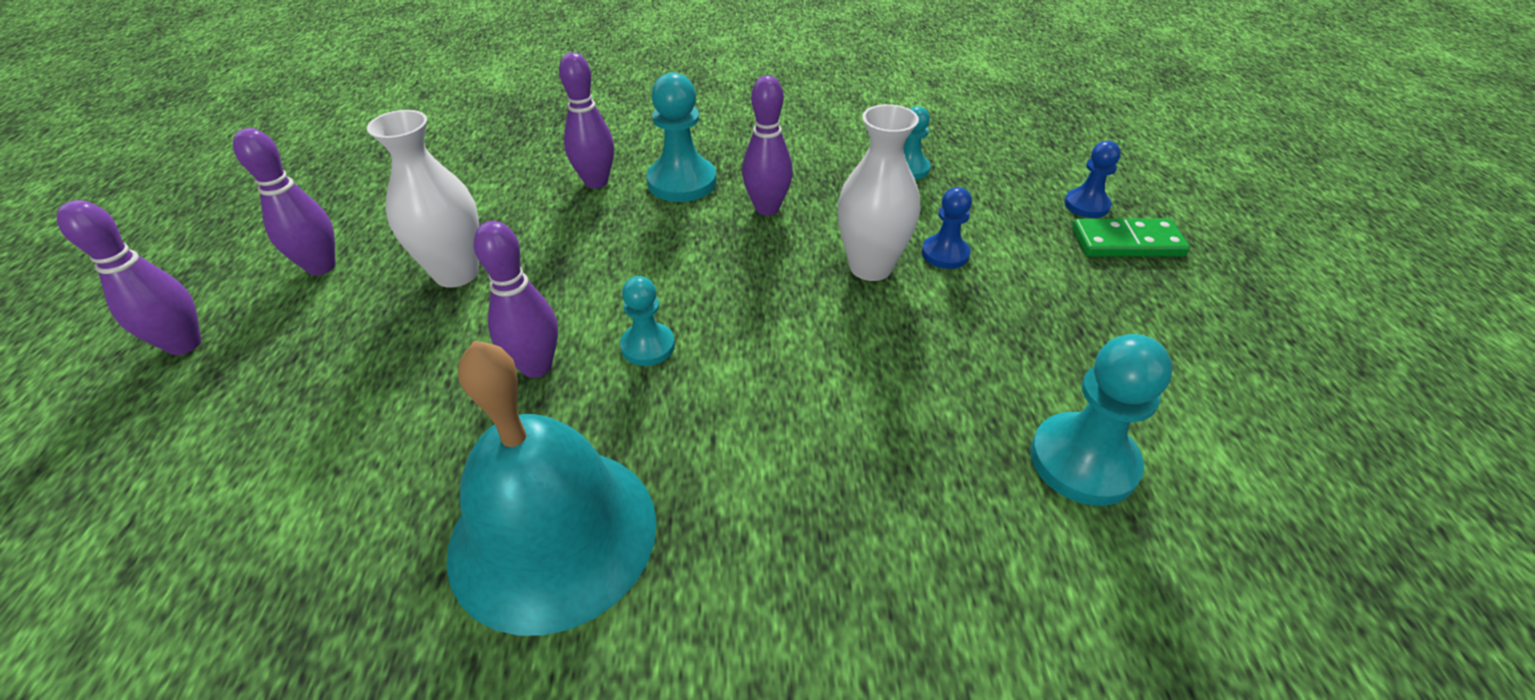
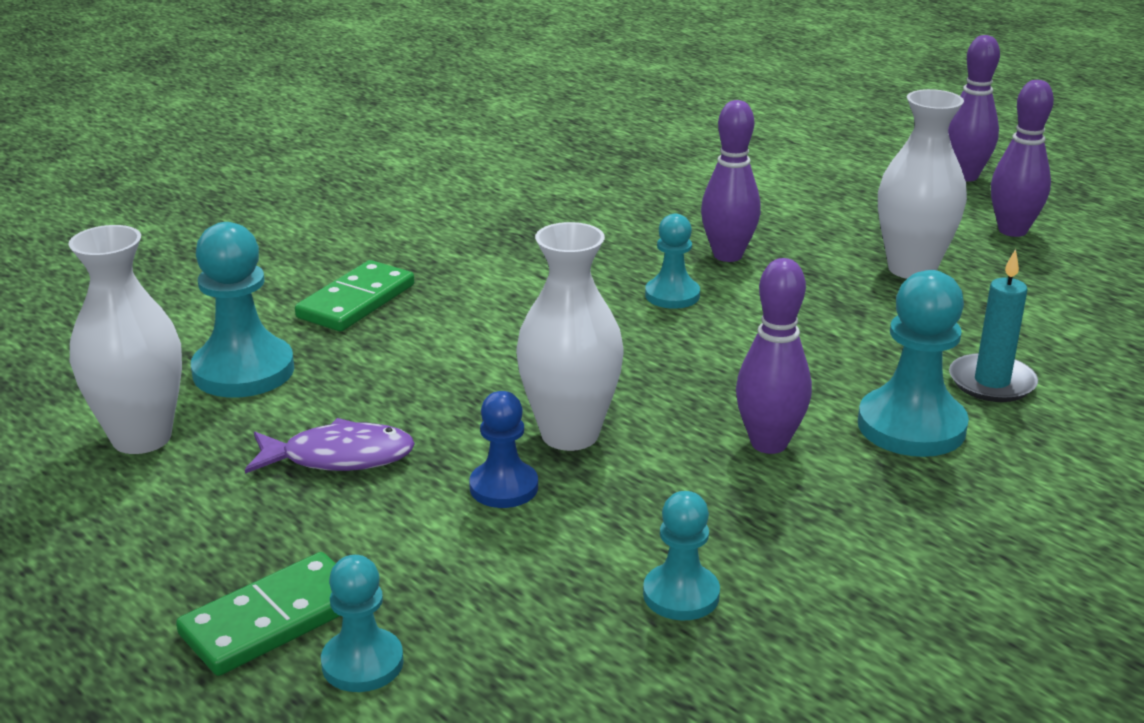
camera: 140 degrees right, 15 degrees down
(553, 534) = (573, 213): turquoise bell -> none
(596, 182) = (991, 382): purple bowling pin -> turquoise candle
(919, 509) = (356, 301): none -> green domino
(1038, 324) = (339, 457): none -> purple fish
(1086, 205) = (362, 663): blue pawn -> turquoise pawn
(1198, 423) = (141, 438): none -> white vase

